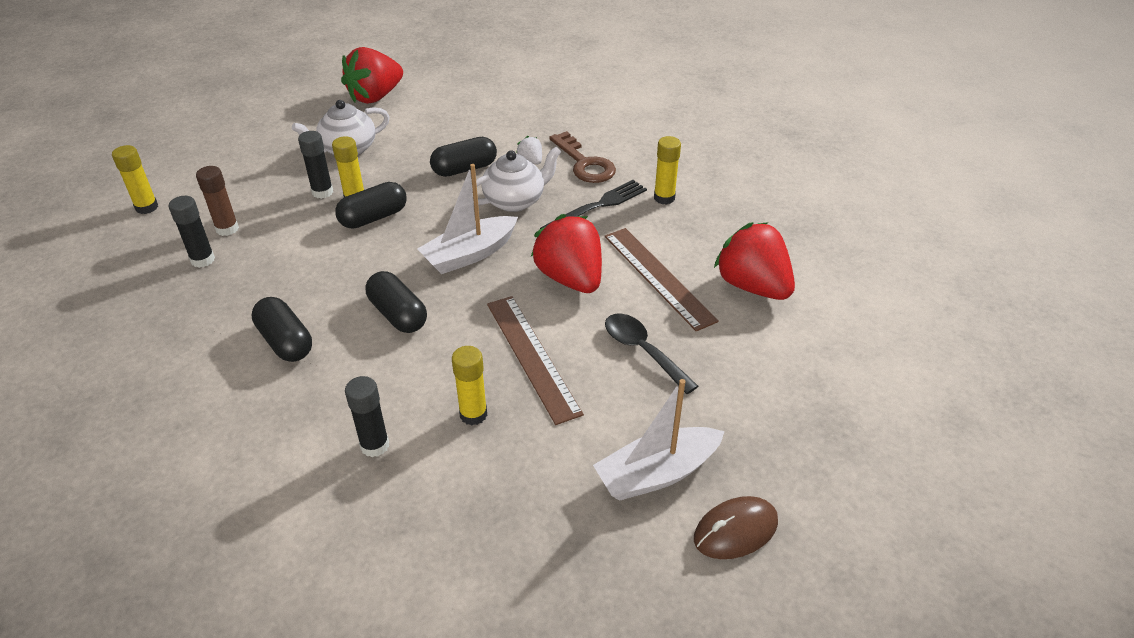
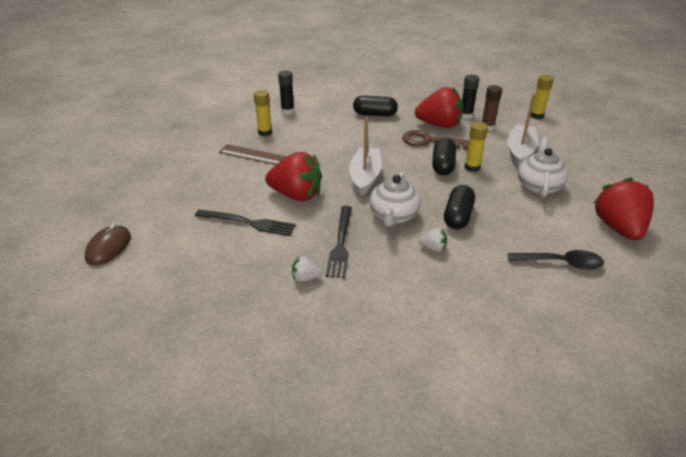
camera: 135 degrees right, 5 degrees down
(322, 192) = (492, 161): black glue stick -> none
(398, 314) = (350, 141): black capsule -> none
(585, 164) = (397, 270): brown key -> brown key (428, 141)
(643, 351) = (217, 185): black spoon -> black spoon (561, 263)
(657, 473) = (166, 152): white boat -> white boat (520, 152)
(658, 277) = (248, 223): brown ruler -> black fork
(664, 198) = (305, 278): yellow glue stick -> white strawberry
(735, 530) = (118, 153): brown mouse -> brown mouse (108, 247)
(752, 286) = (182, 250): red strawberry -> red strawberry (439, 125)

